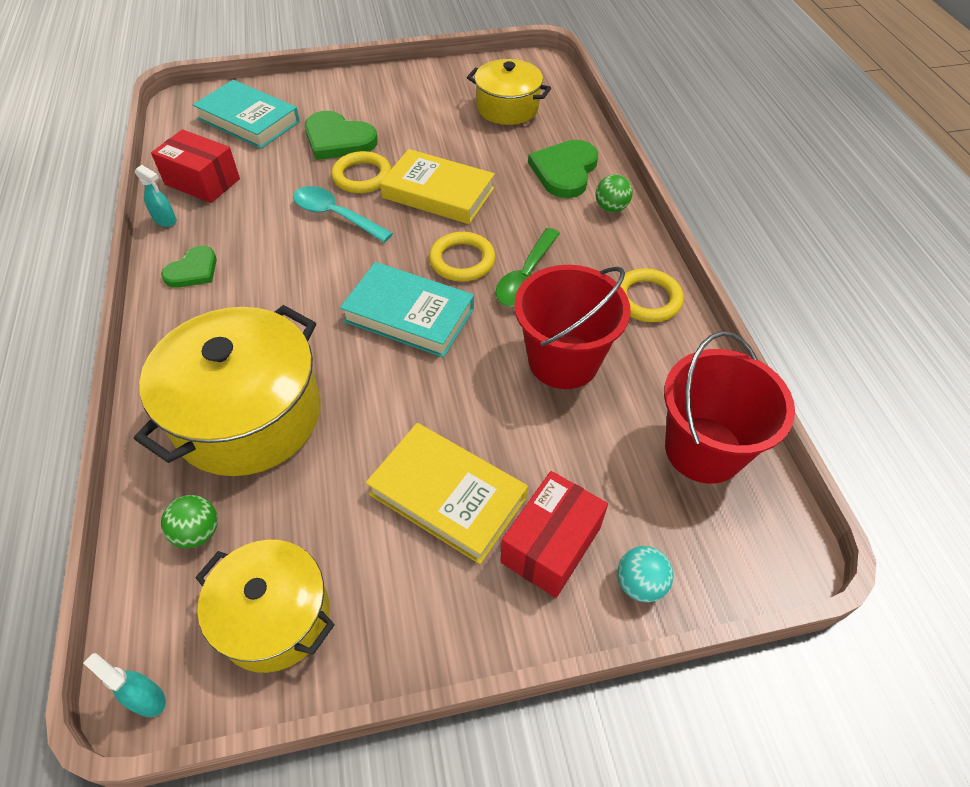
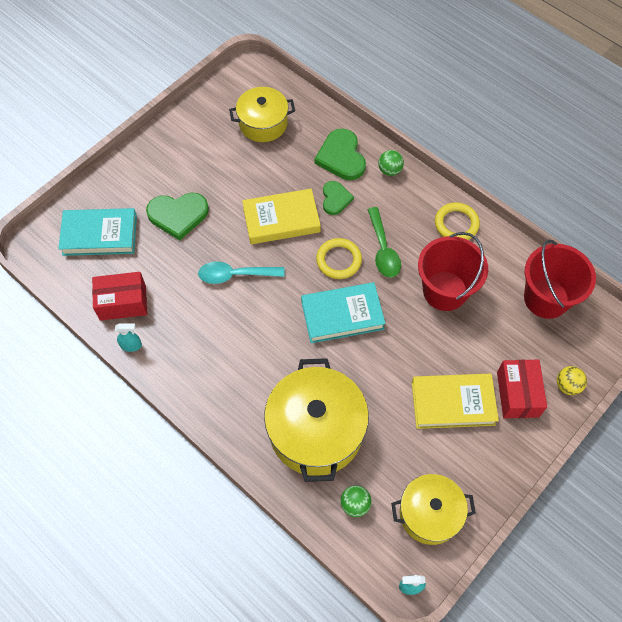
camera: 35 degrees left, 10 degrees up
(193, 270) = (189, 368): green heart -> green heart (335, 199)
(362, 176) = (222, 235): yellow ring -> none
(640, 584) = (567, 385): turquoise ball -> yellow ball

